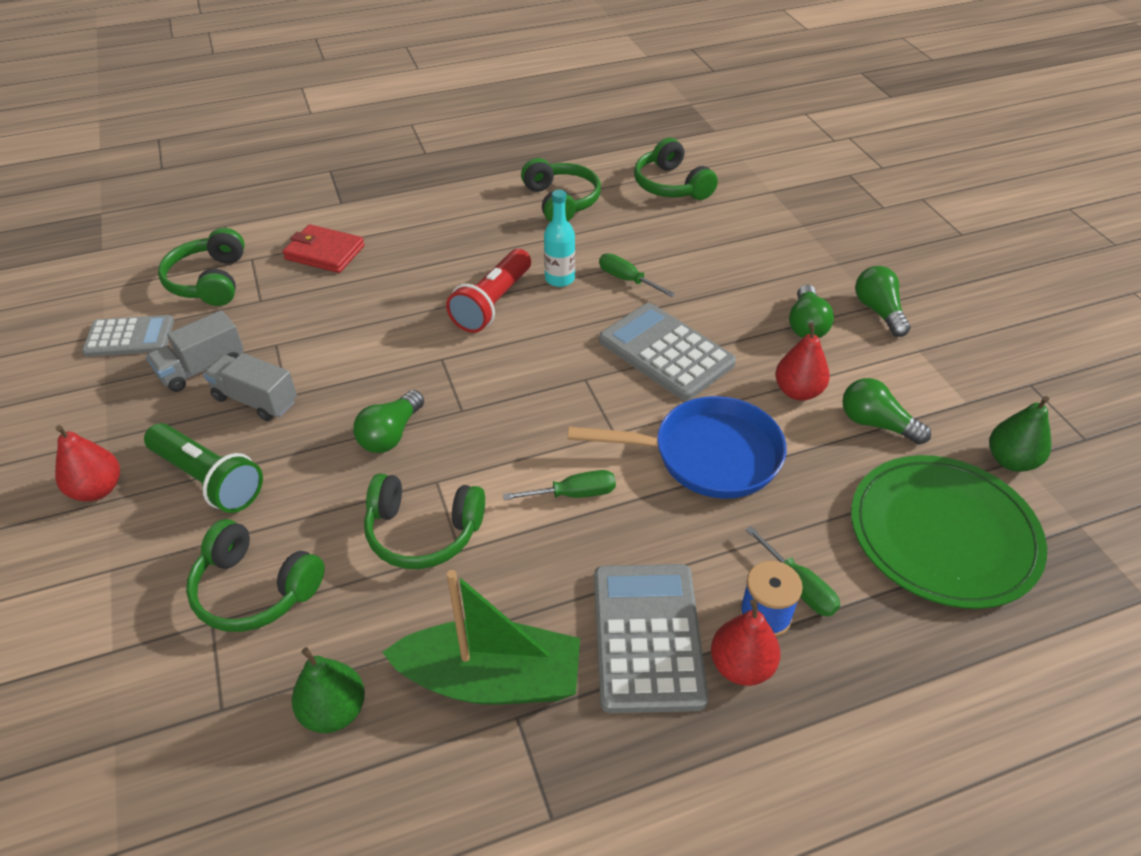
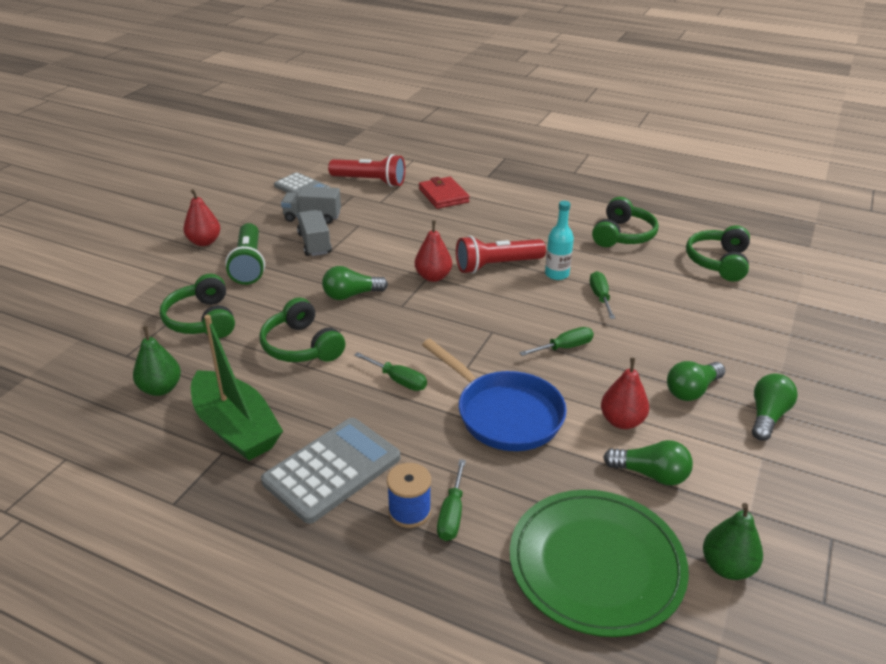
camera: 45 degrees right, 10 degrees down
(210, 281) = (370, 181): green headphones -> red flashlight
(666, 352) = (564, 347): grey calculator -> green screwdriver
(741, 666) = (357, 522): red pear -> red pear (433, 277)
(876, 424) = (651, 474): green light bulb -> green light bulb turned 120 degrees clockwise

